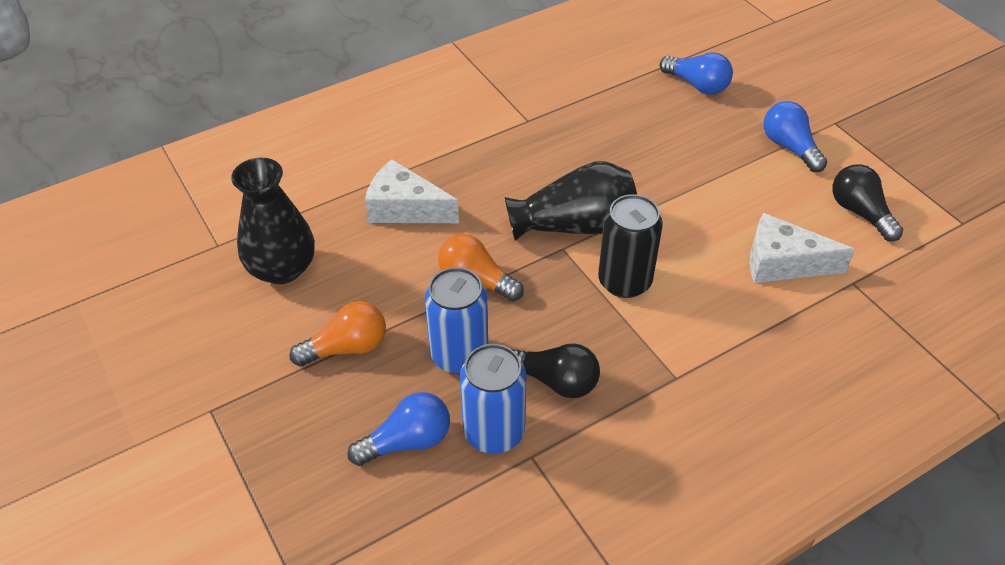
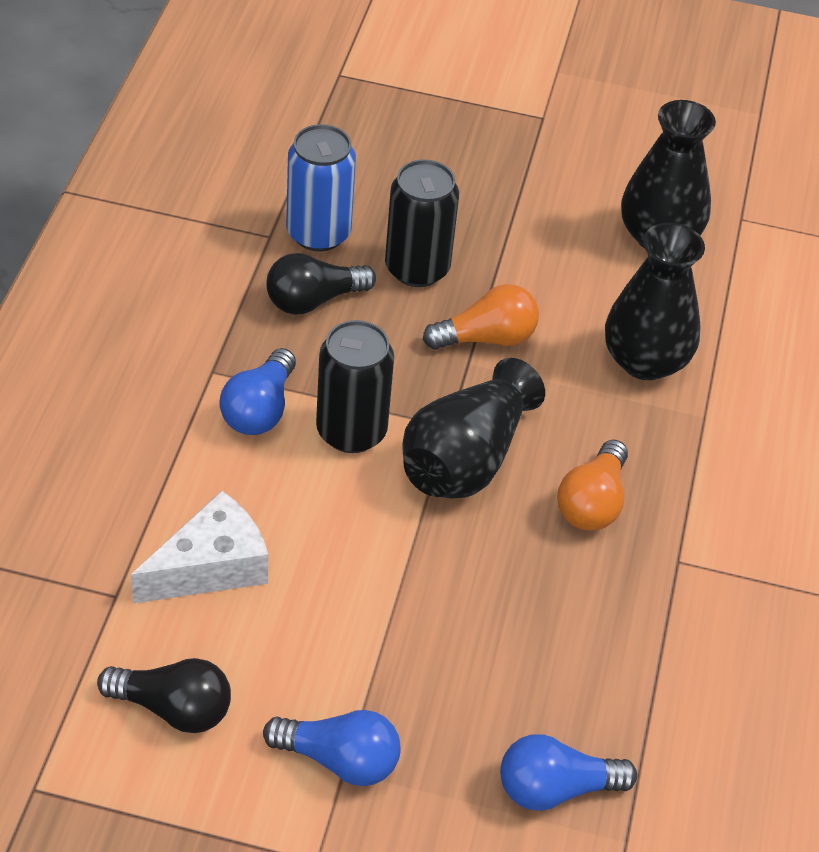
camera: 130 degrees right, 0 degrees up
(346, 348) = (512, 215): orange light bulb -> orange light bulb (592, 503)
(405, 208) = (645, 361): white cheese -> black vase
(407, 441) = (375, 187): blue light bulb -> blue light bulb (260, 409)
(459, 355) = (417, 268): blue can -> black can

